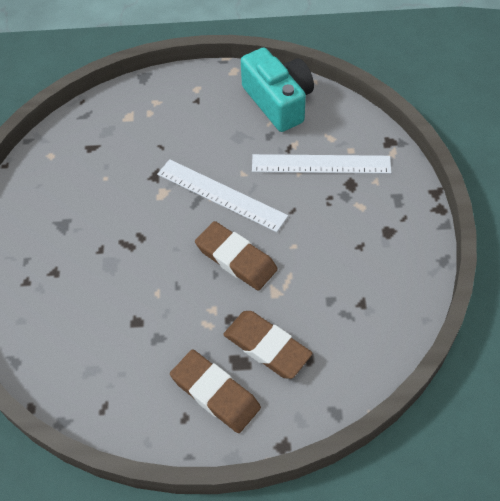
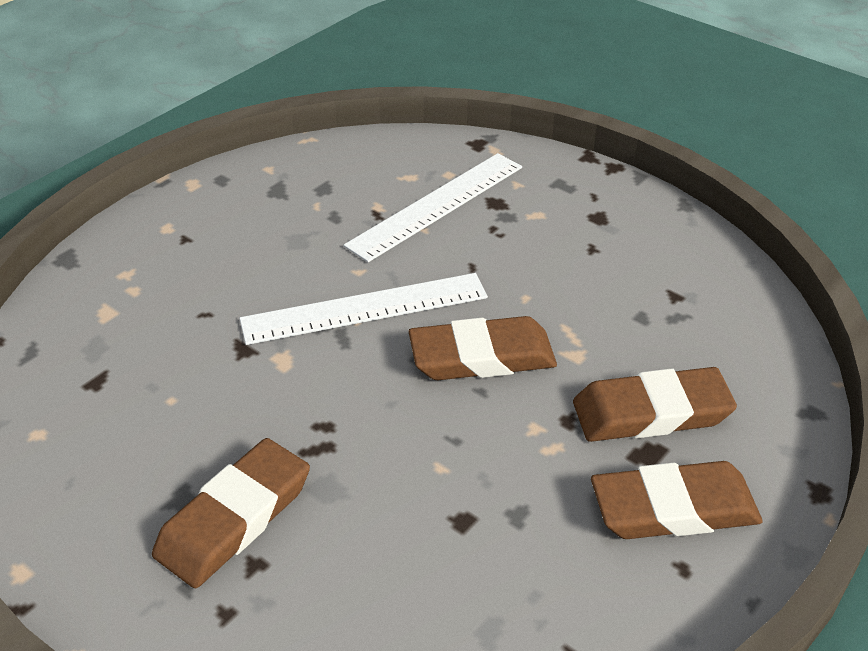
camera: 50 degrees left, 15 degrees down
(68, 248) = (234, 518): none -> brown eraser
(278, 101) = (297, 179): turquoise camera -> none

